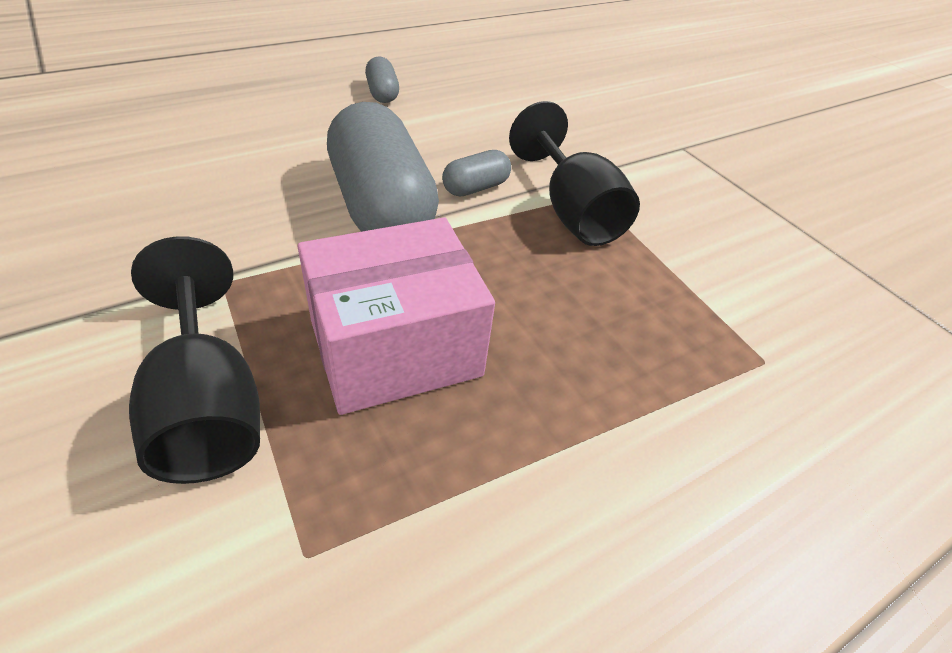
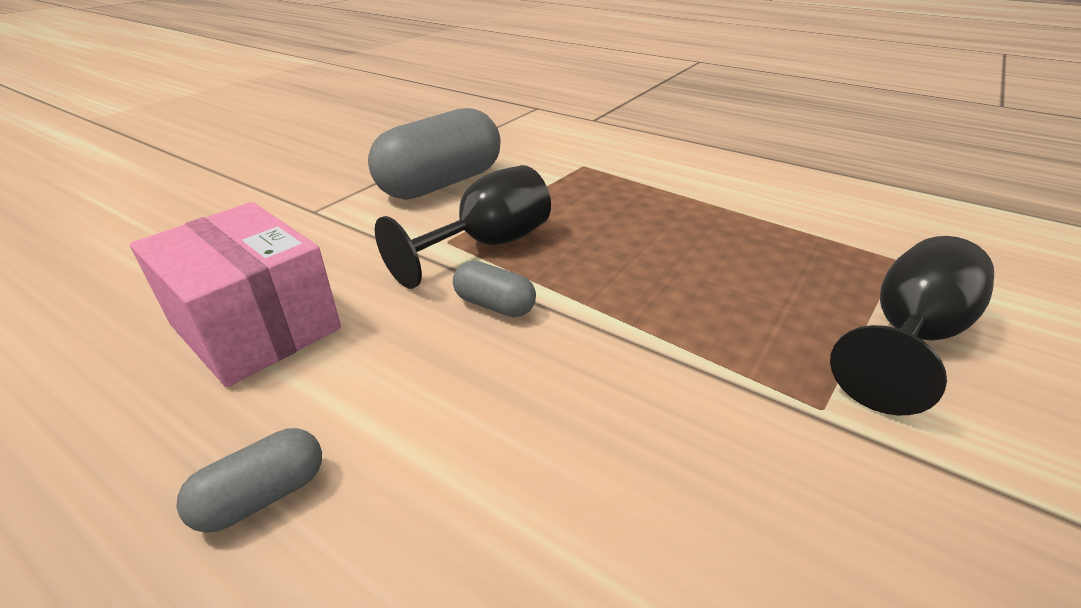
camera: 110 degrees left, 10 degrees down
(381, 206) = (591, 355): grey capsule -> grey capsule (441, 184)
(395, 348) = (745, 279): pink box -> pink box (256, 326)

